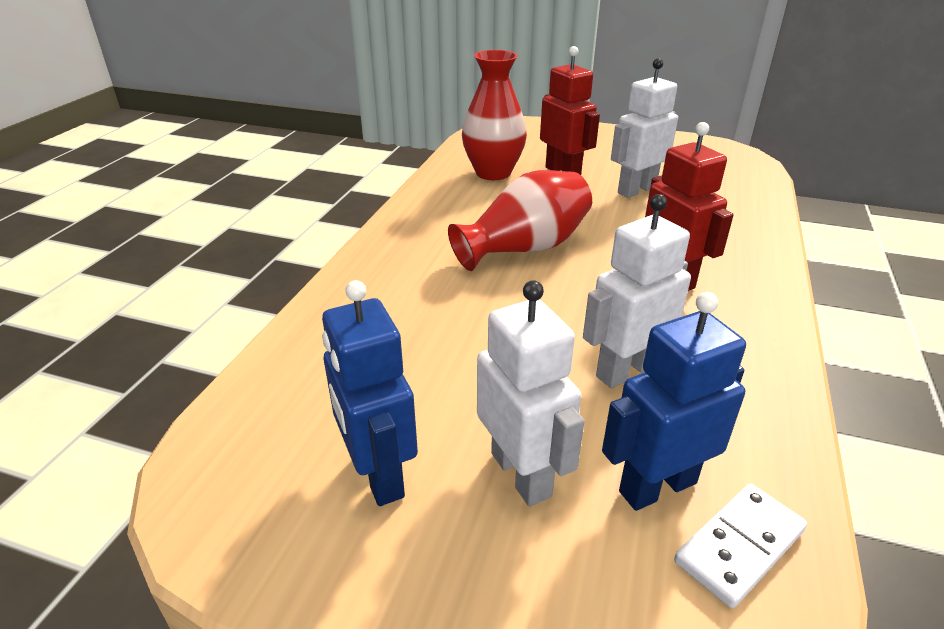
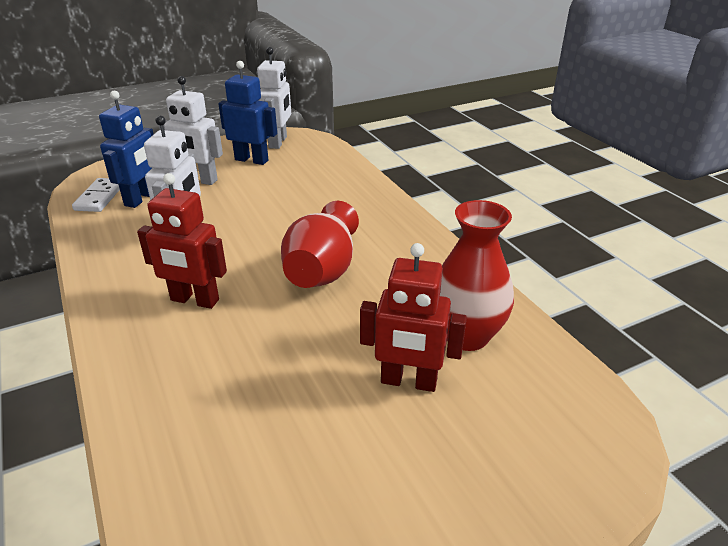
camera: 135 degrees right, 0 degrees up
(636, 190) = (305, 400): white robot -> white robot (278, 142)

